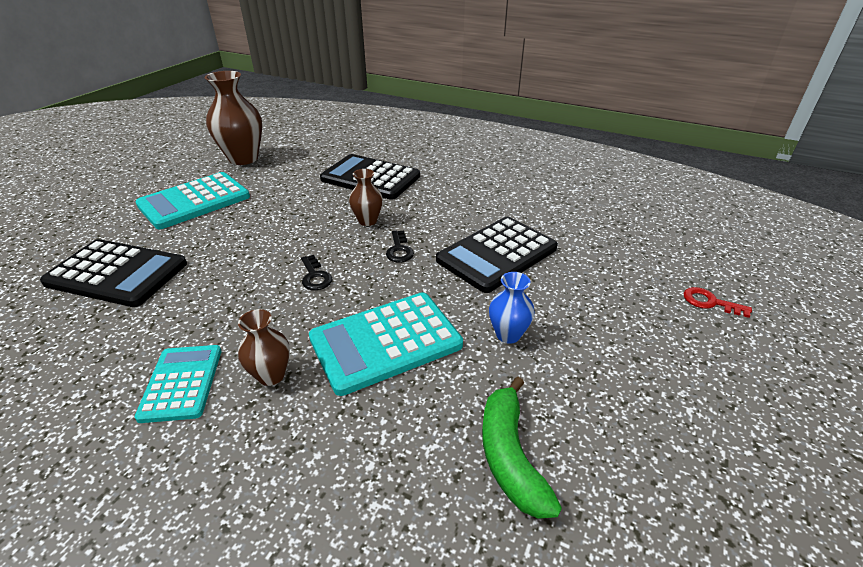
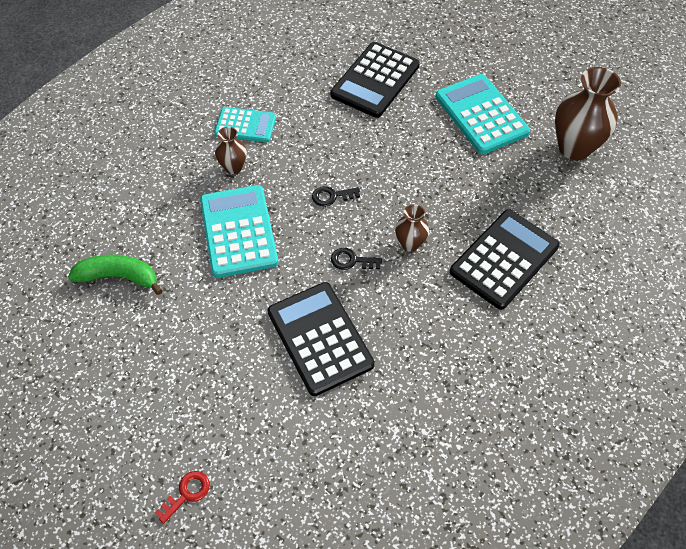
camera: 105 degrees right, 20 degrees up
(508, 334) = (214, 310): blue vase -> none

